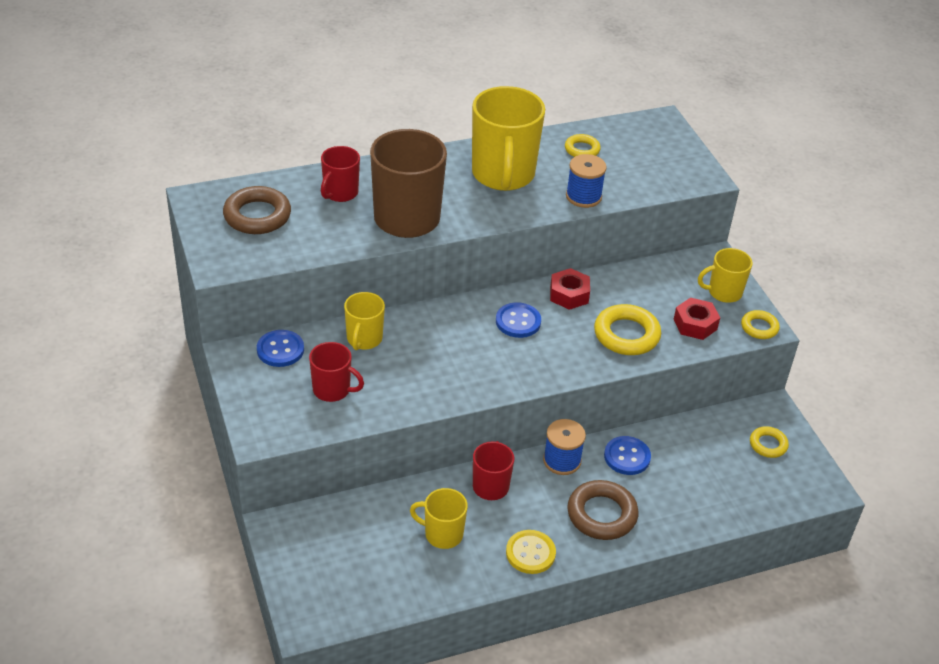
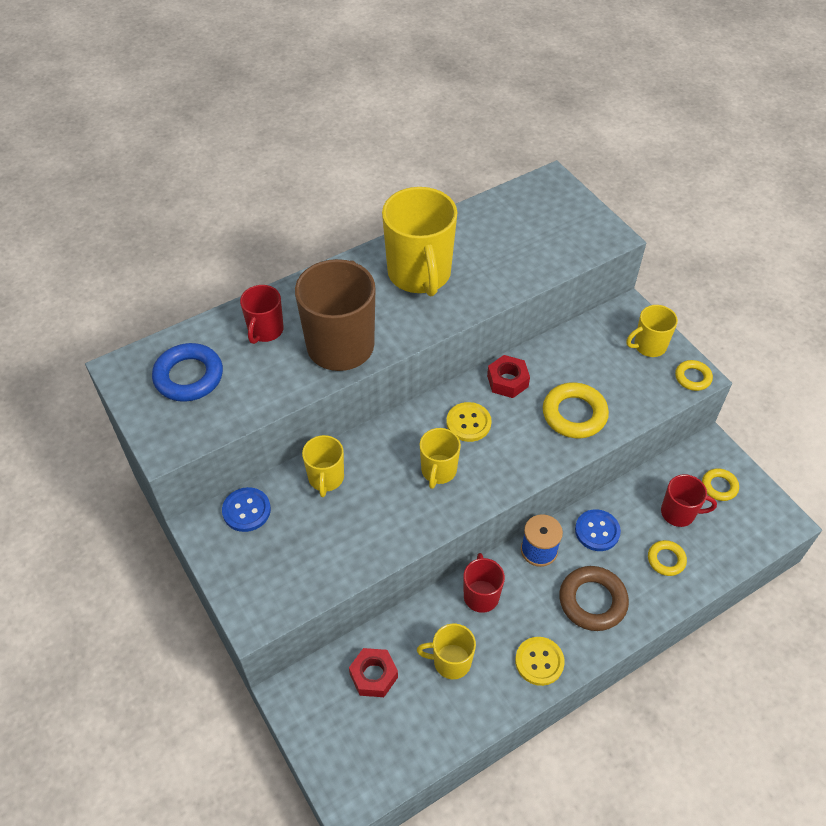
camera: 10 degrees left, 10 degrees up
(257, 216) = (189, 376): brown ring -> blue ring
(332, 390) = (311, 545): red mug -> red mug (679, 513)
(475, 355) = (438, 471): none -> yellow mug
(518, 321) = (468, 423): blue button -> yellow button
(582, 149) = (486, 229): yellow ring -> yellow ring (666, 560)
(583, 196) = (504, 282): blue spool -> none
(695, 324) = (633, 387): red nut -> red nut (373, 675)

